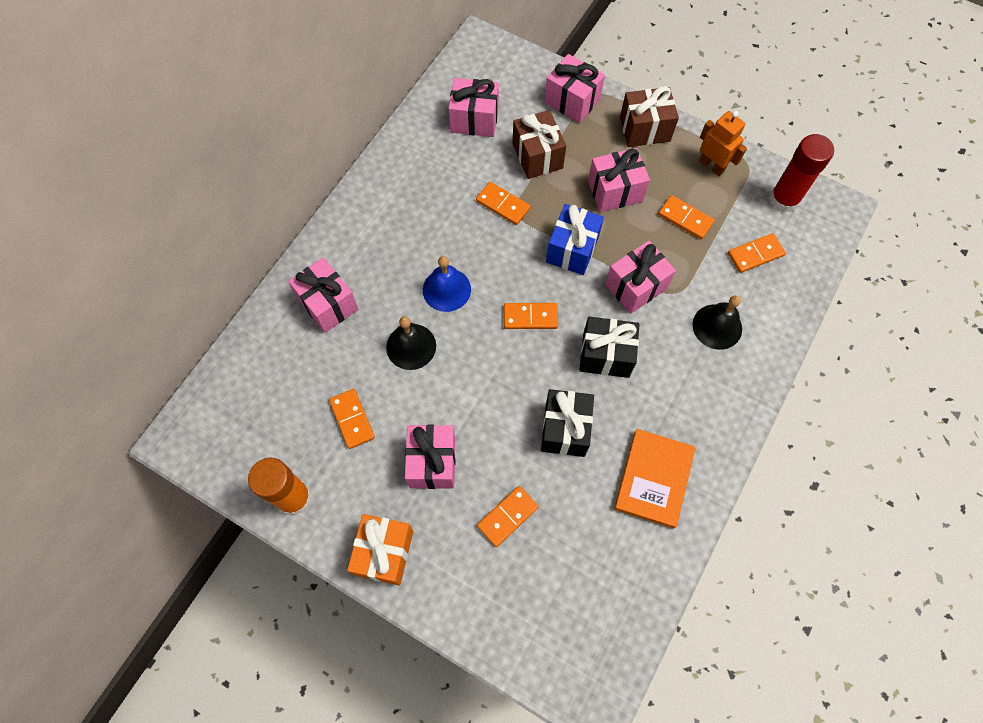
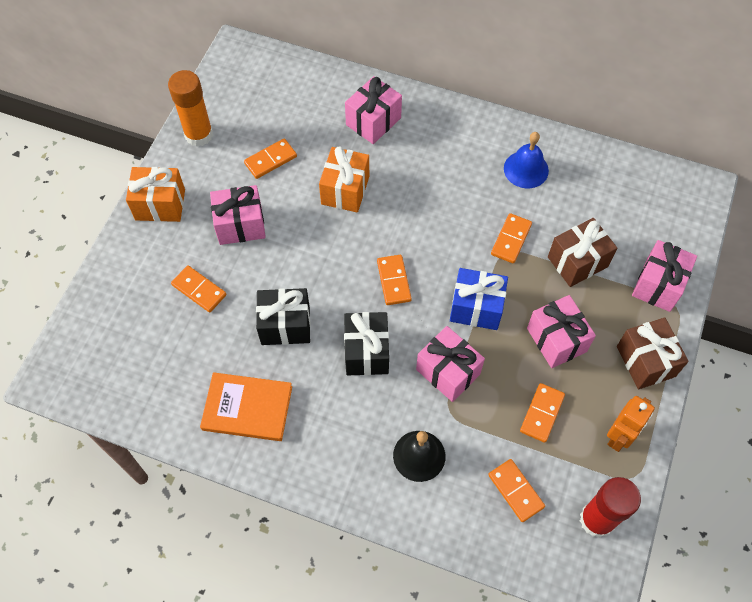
camera: 80 degrees right, 5 degrees down
(411, 346) = (345, 190): black bell -> orange gift
(446, 289) = (407, 208): blue bell -> blue bell (526, 169)
(474, 120) = (603, 199): pink gift -> none

